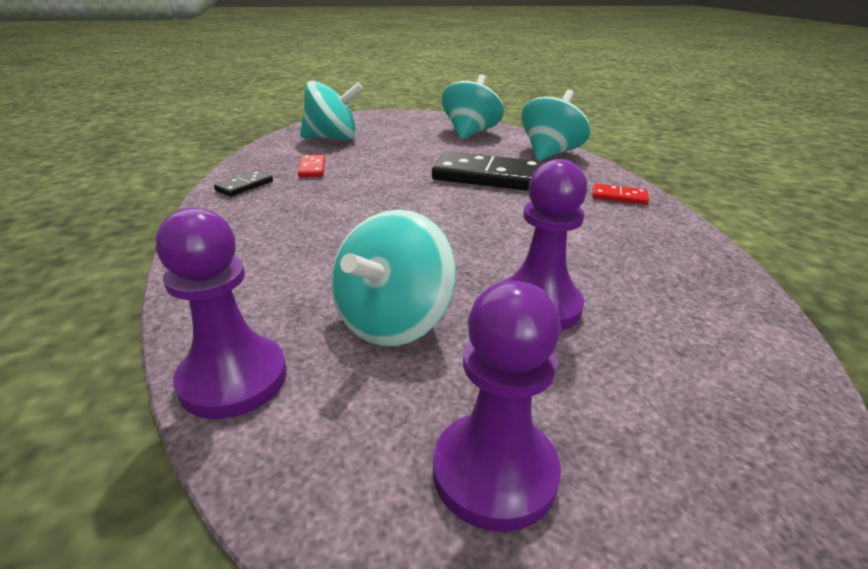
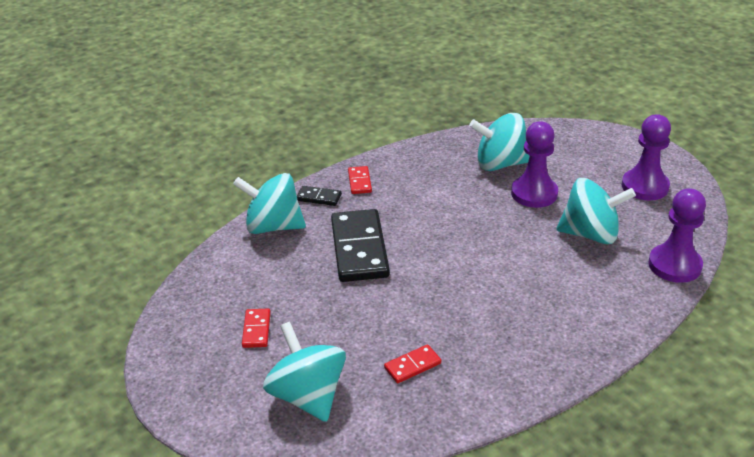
camera: 110 degrees left, 5 degrees up
(244, 186) = (487, 390): black domino -> black domino (319, 197)
(417, 135) = (256, 330): none -> red domino
(470, 133) = (229, 291): turquoise spinning top -> turquoise spinning top (500, 164)

